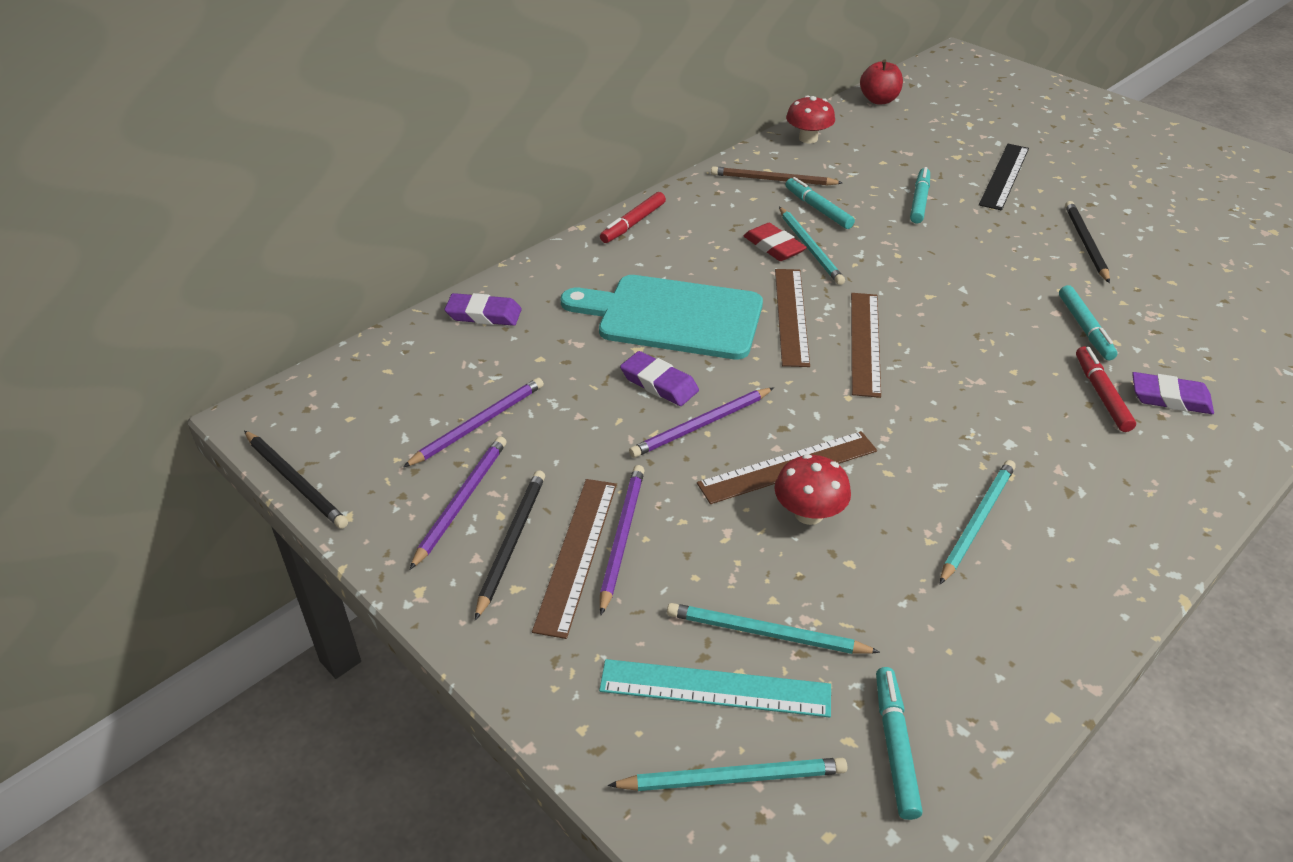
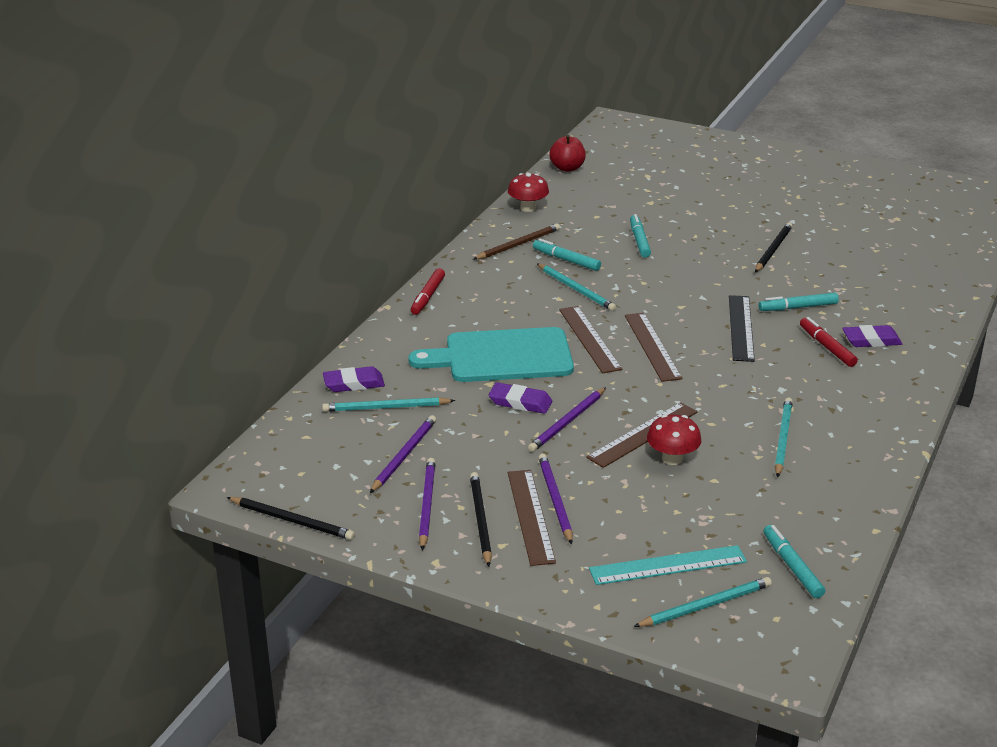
camera: 20 degrees left, 10 degrees down
(766, 633) = (682, 530): turquoise pencil -> turquoise pencil (385, 408)
(772, 180) = (518, 244): brown pencil -> brown pencil turned 150 degrees clockwise
(774, 246) = (548, 293): red eraser -> none
(1004, 176) = (693, 211): black ruler -> black ruler (741, 328)
(1084, 328) = (798, 307): turquoise marker -> turquoise marker turned 105 degrees clockwise
(1085, 243) = (773, 250): black pencil -> black pencil turned 45 degrees clockwise

